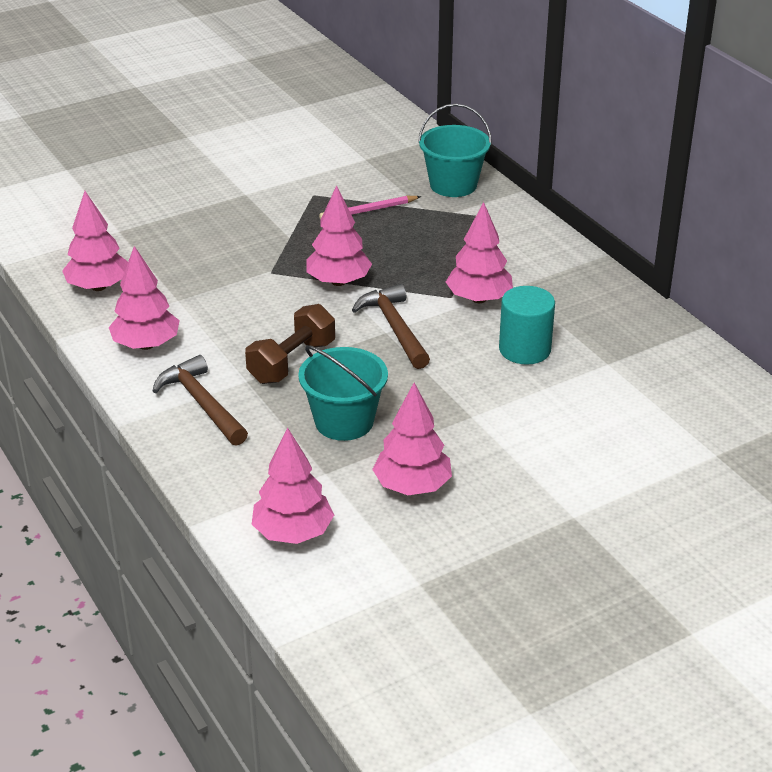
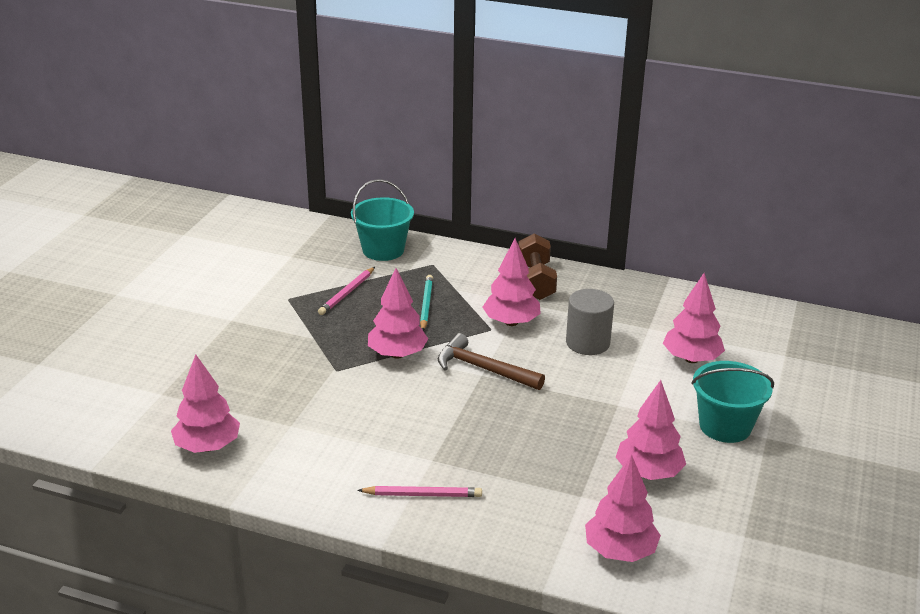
camera: 40 degrees left, 5 degrees down
(146, 345) = (315, 472): pink tree -> pink tree (691, 359)
(201, 403) = (422, 494): brown hammer -> pink pencil
(292, 362) = (446, 429): brown dumbbell -> brown dumbbell (536, 281)
(344, 421) = (542, 452): turquoise bucket -> turquoise bucket (725, 426)
(423, 250) = (426, 305): none -> turquoise pencil
(524, 349) = (587, 343): turquoise cylinder -> grey cylinder

